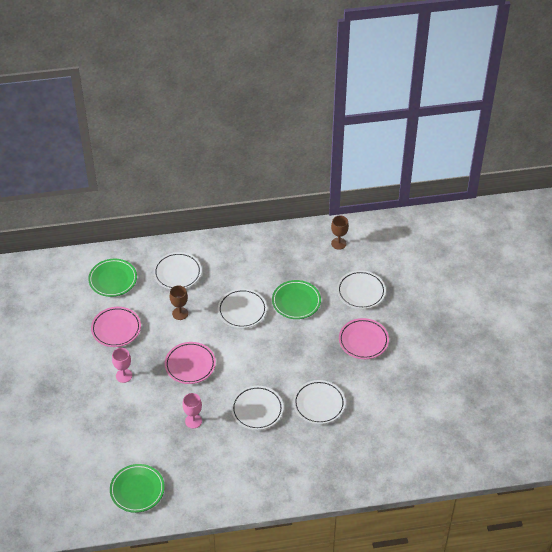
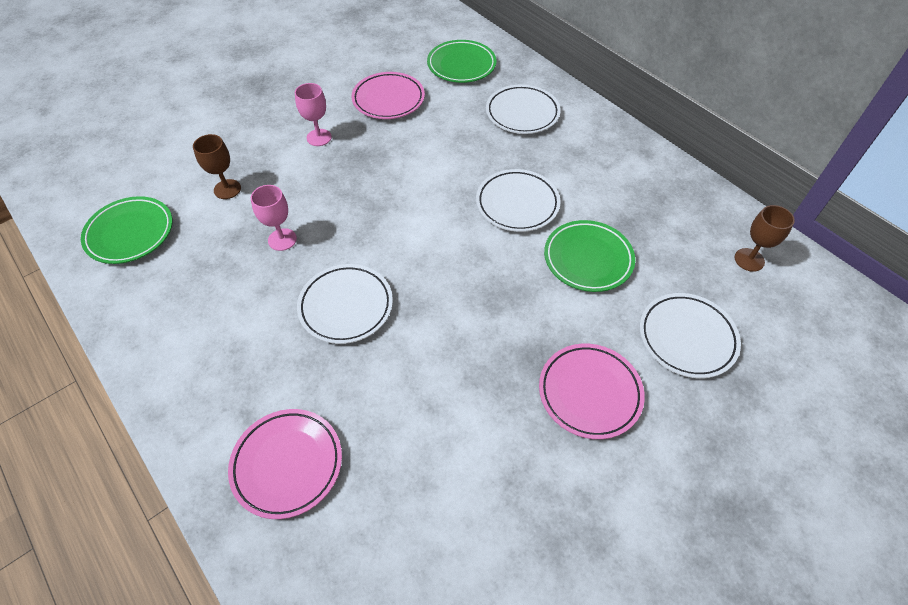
camera: 60 degrees right, 5 degrees up
(180, 313) = (459, 144): brown goblet -> brown goblet (227, 189)
(190, 365) = (379, 192): pink plate -> pink plate (287, 464)
(319, 404) = (408, 389): white plate -> none

